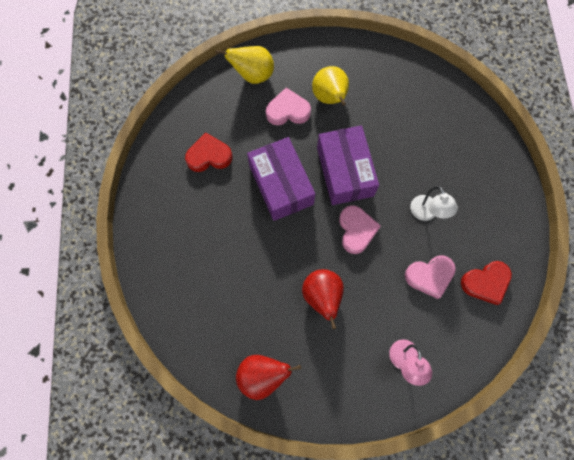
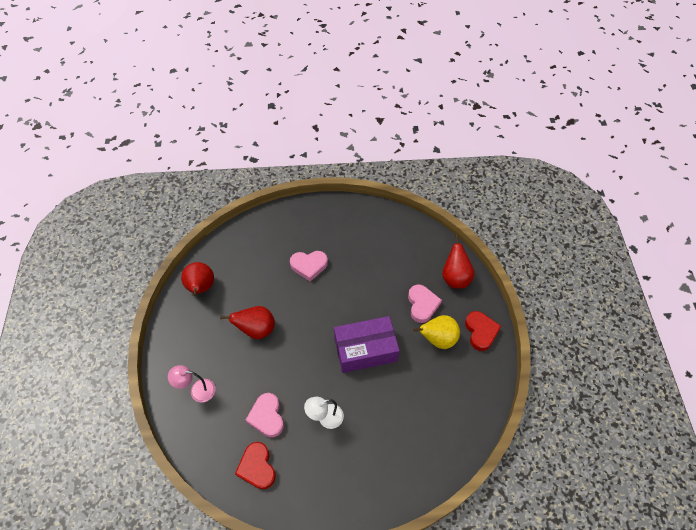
camera: 90 degrees right, 15 degrees down
(209, 156) = (377, 248): red heart -> red heart (480, 332)
(253, 75) = (455, 277): yellow pear -> red pear
(281, 185) = (352, 300): purple box -> none
(356, 230) = (311, 357): pink heart -> pink heart (309, 266)

